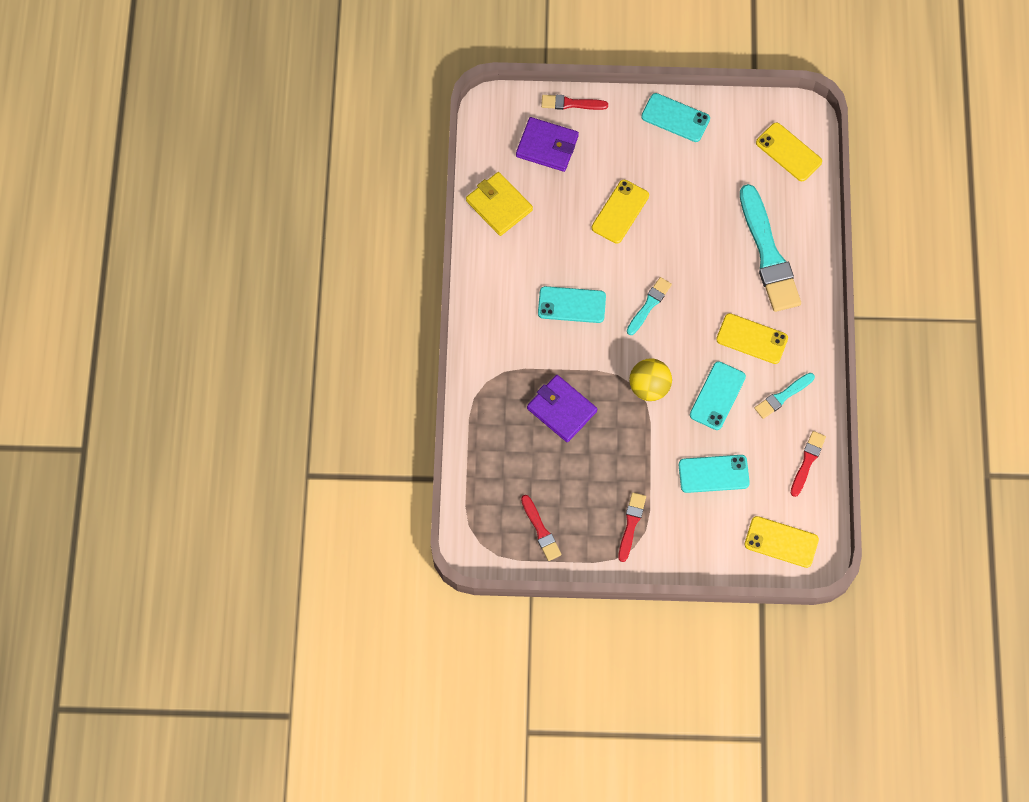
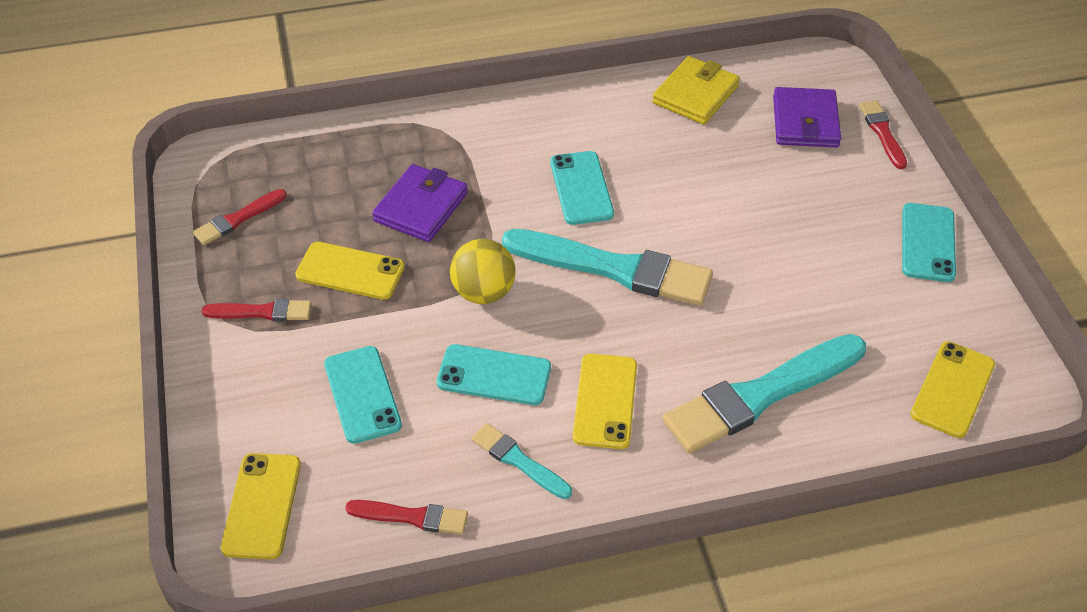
camera: 75 degrees right, 20 degrees down
(620, 212) = (746, 211): yellow phone -> yellow phone (350, 271)
(649, 305) = (613, 268): turquoise brush -> turquoise brush, size x2.03

